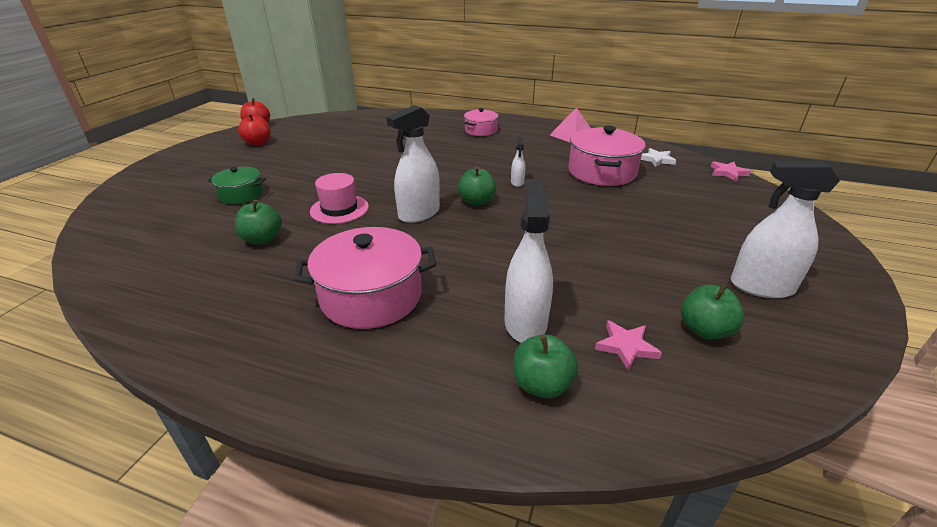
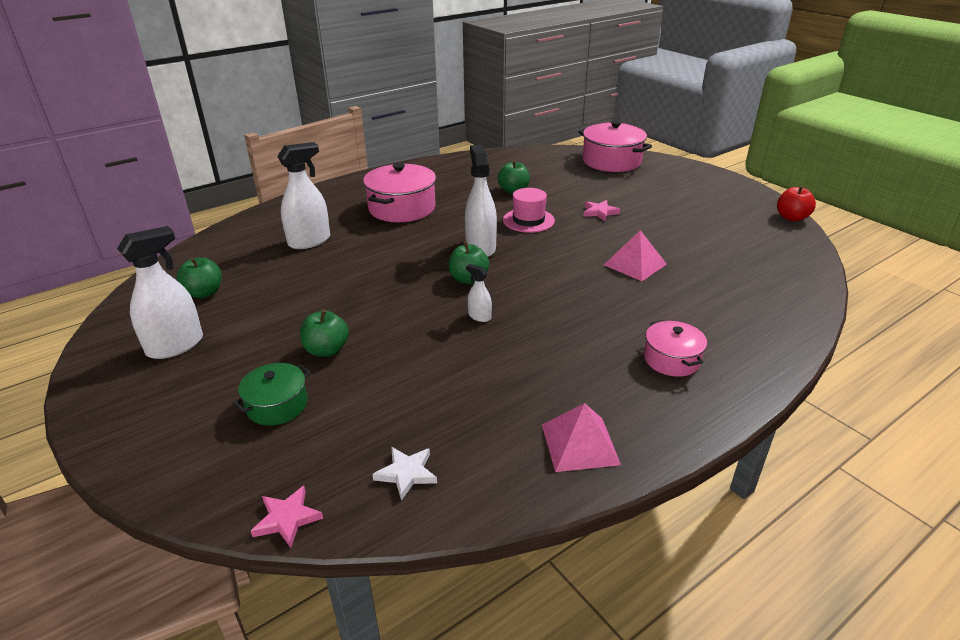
camera: 125 degrees right, 0 degrees up
(241, 195) = (598, 192): green pot -> green pot (277, 405)
(258, 143) = (729, 211): red apple -> none
(382, 155) = (635, 264): none -> pink pyramid
(525, 323) = (309, 241): white spray bottle -> white spray bottle turned 75 degrees counterclockwise
(541, 384) = (270, 229): green apple -> green apple (326, 350)
(601, 172) = (434, 390): pink pot -> pink pot (611, 161)
(626, 347) = (244, 261): pink star -> pink star (599, 212)

